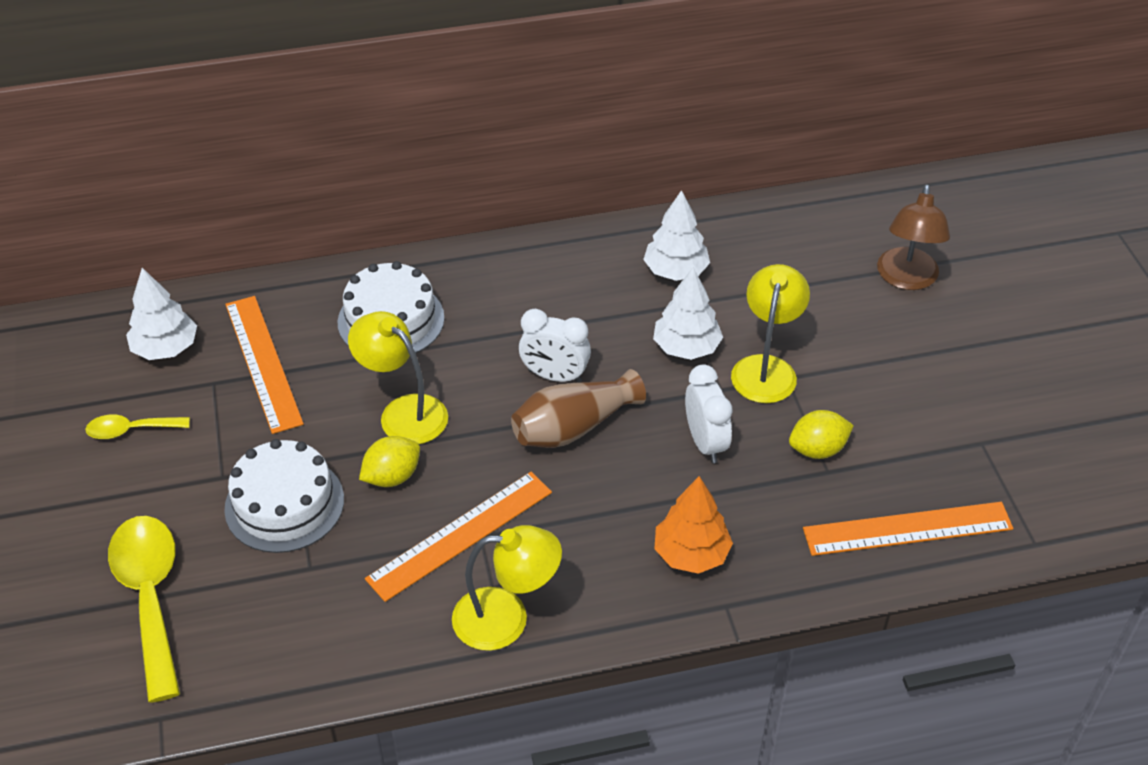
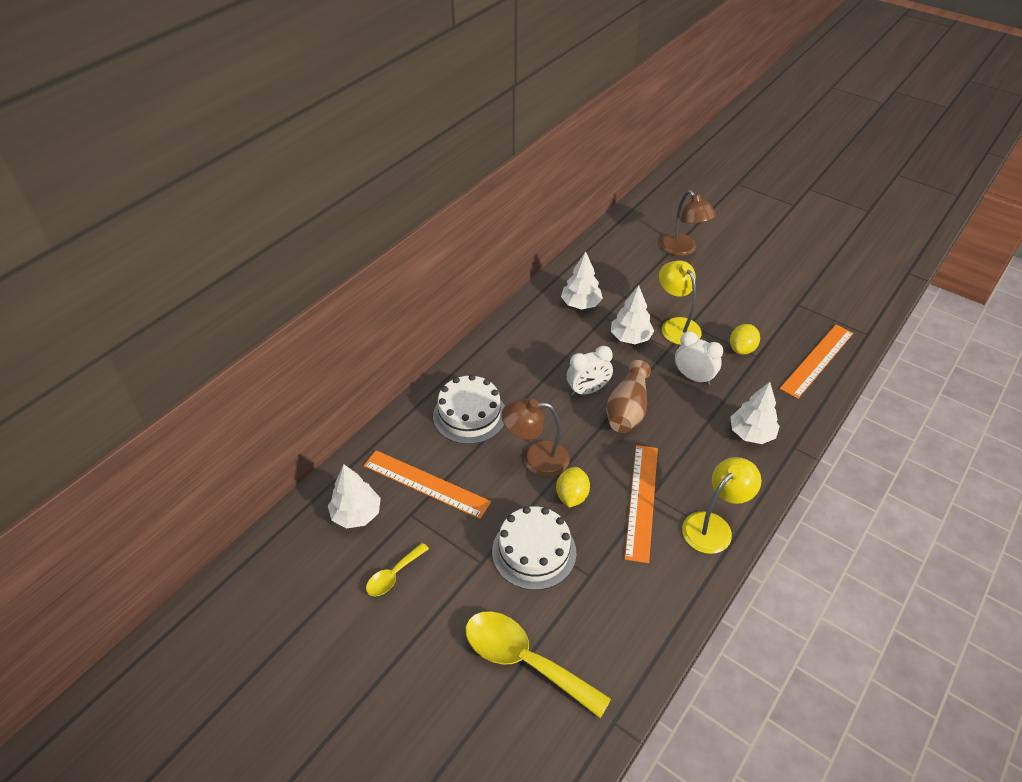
camera: 40 degrees left, 0 degrees up
(403, 412) = (536, 458): yellow lamp -> brown lamp
(691, 554) = (751, 433): orange tree -> white tree

